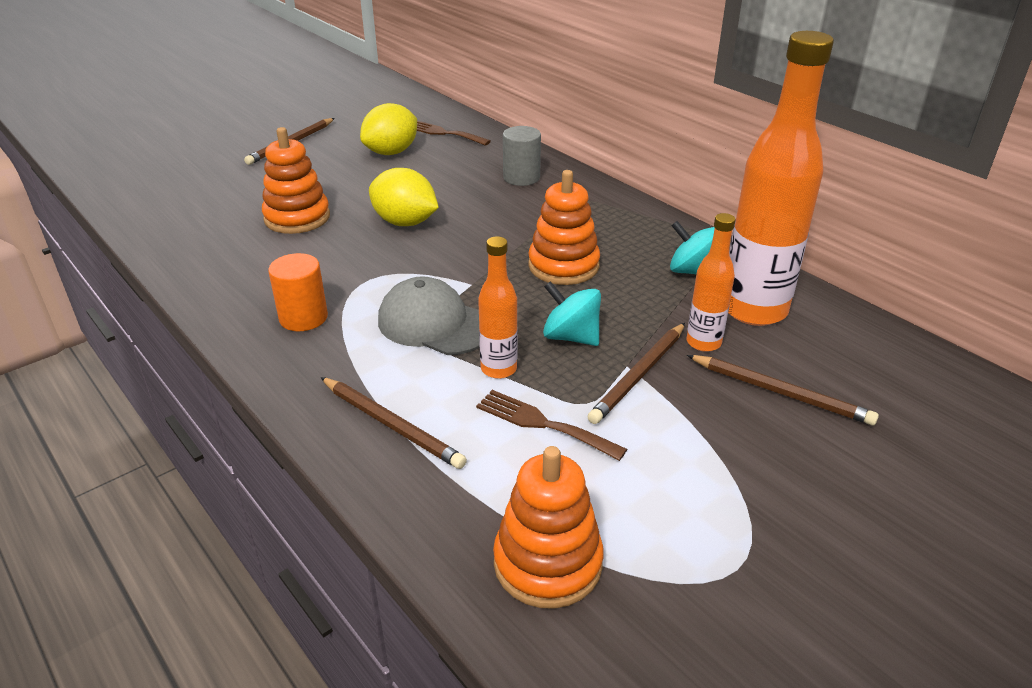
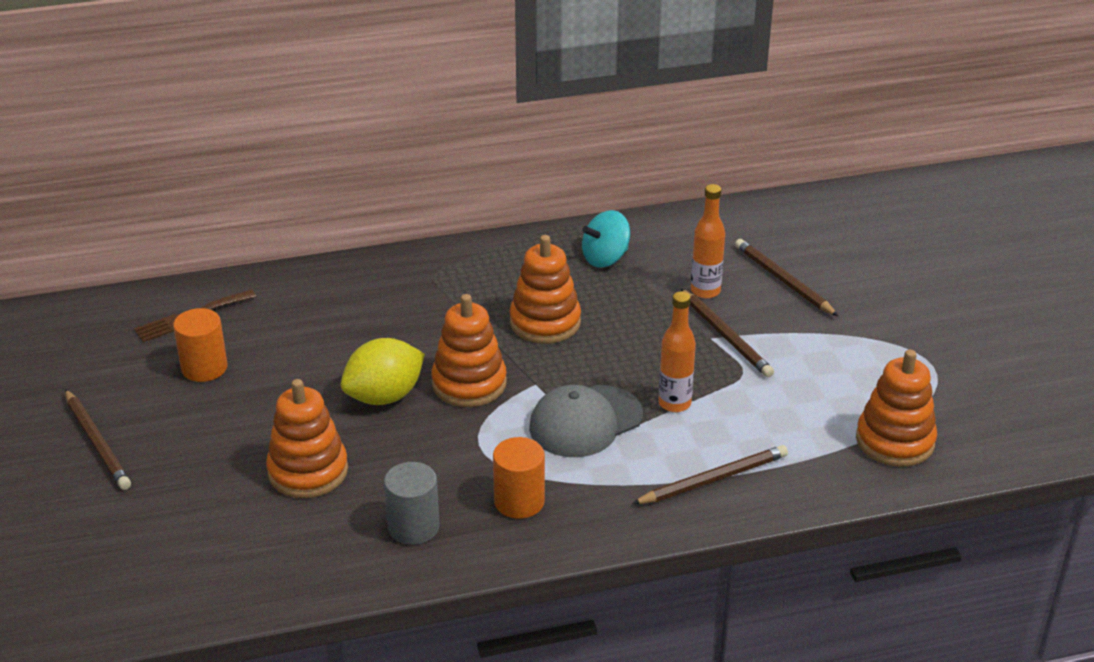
camera: 65 degrees left, 0 degrees up
(391, 152) = (204, 368): yellow lemon -> orange cylinder
(448, 253) = (469, 384): none -> orange stacking toy
(521, 177) = (354, 295): grey cylinder -> grey cylinder (413, 527)
(543, 424) = (755, 401): brown fork -> none
(571, 337) = (655, 353): turquoise spinning top -> none
(753, 310) = (679, 251): orange bottle -> none
(780, 392) = (783, 280): brown pencil -> brown pencil turned 90 degrees counterclockwise

